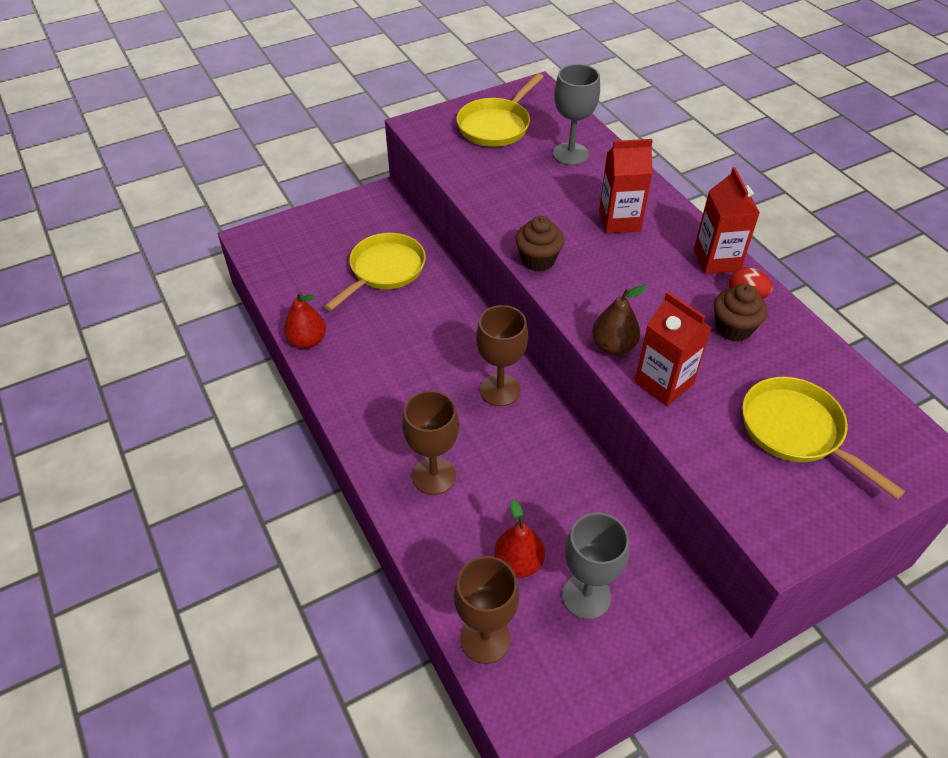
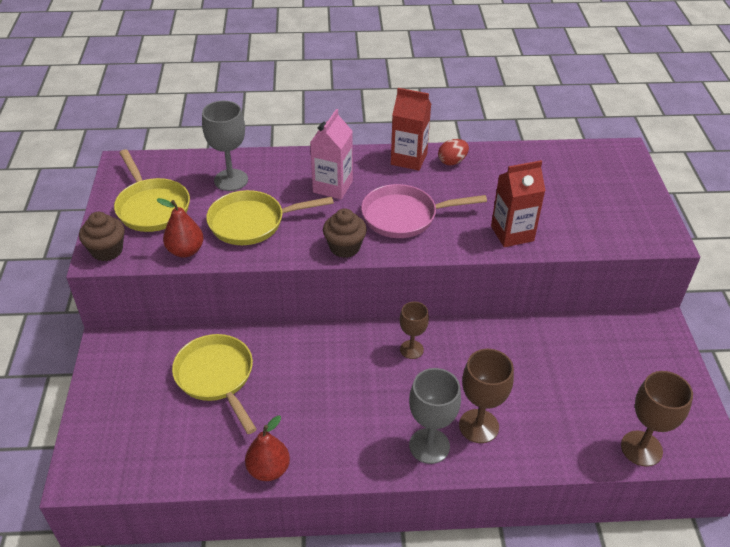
camera: 65 degrees left, 5 degrees down
(500, 390) = (411, 349): brown goblet -> brown goblet, size x0.65
(518, 563) = (582, 403): red pear -> red pear (185, 251)
(586, 596) = (623, 375): grey goblet -> grey goblet (429, 446)
(613, 346) = (463, 244): brown pear -> none
(618, 287) = (404, 216): none -> pink pan
(619, 221) = (332, 187): red carton -> pink carton
(733, 328) = (479, 180): brown cupcake -> brown cupcake (107, 250)
(796, 431) = (581, 193): yellow pan -> yellow pan (252, 222)

